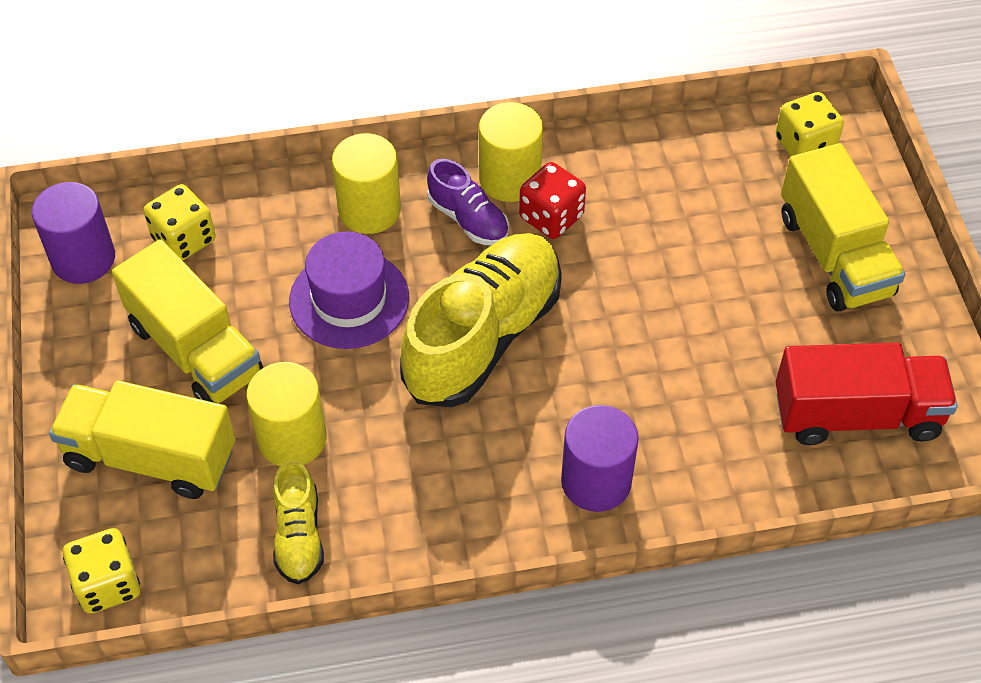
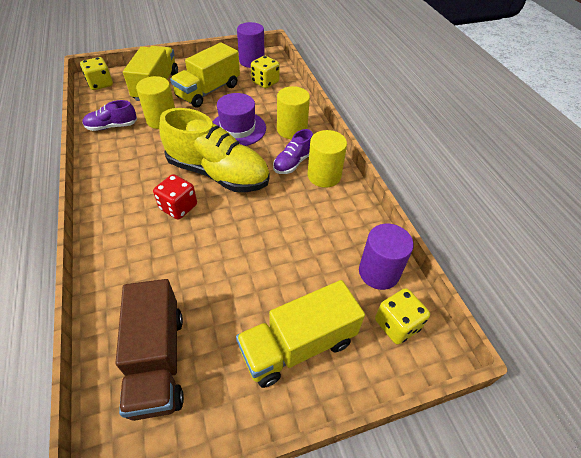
camera: 80 degrees right, 5 degrees down
(299, 535) = (112, 126): yellow shoe -> purple shoe
(551, 217) = (301, 194): red dice -> red dice (178, 207)
(596, 481) = (124, 223): purple cylinder -> purple cylinder (379, 272)
(856, 415) = (157, 361): red truck -> brown truck

